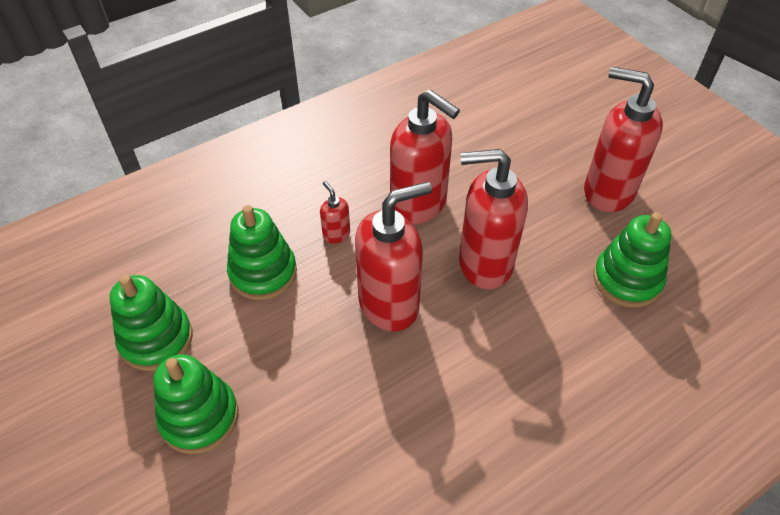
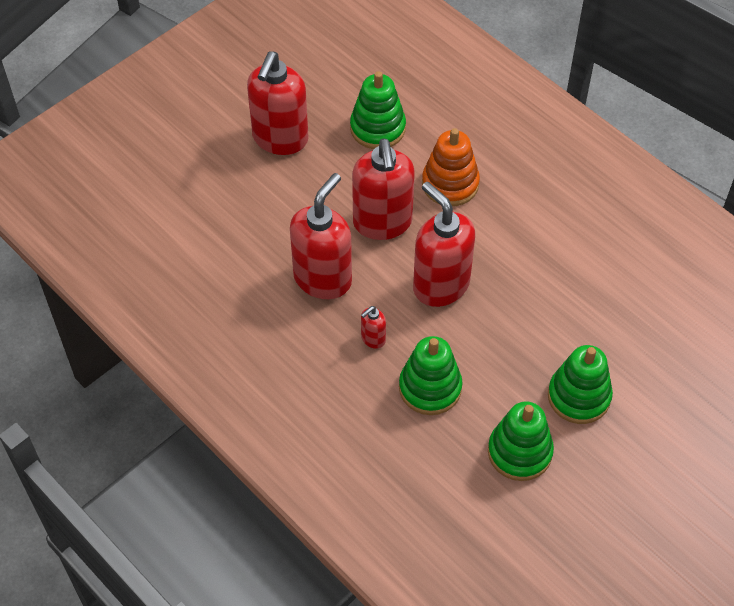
camera: 100 degrees left, 5 degrees up
(537, 340) = (450, 184): none -> orange stacking toy

